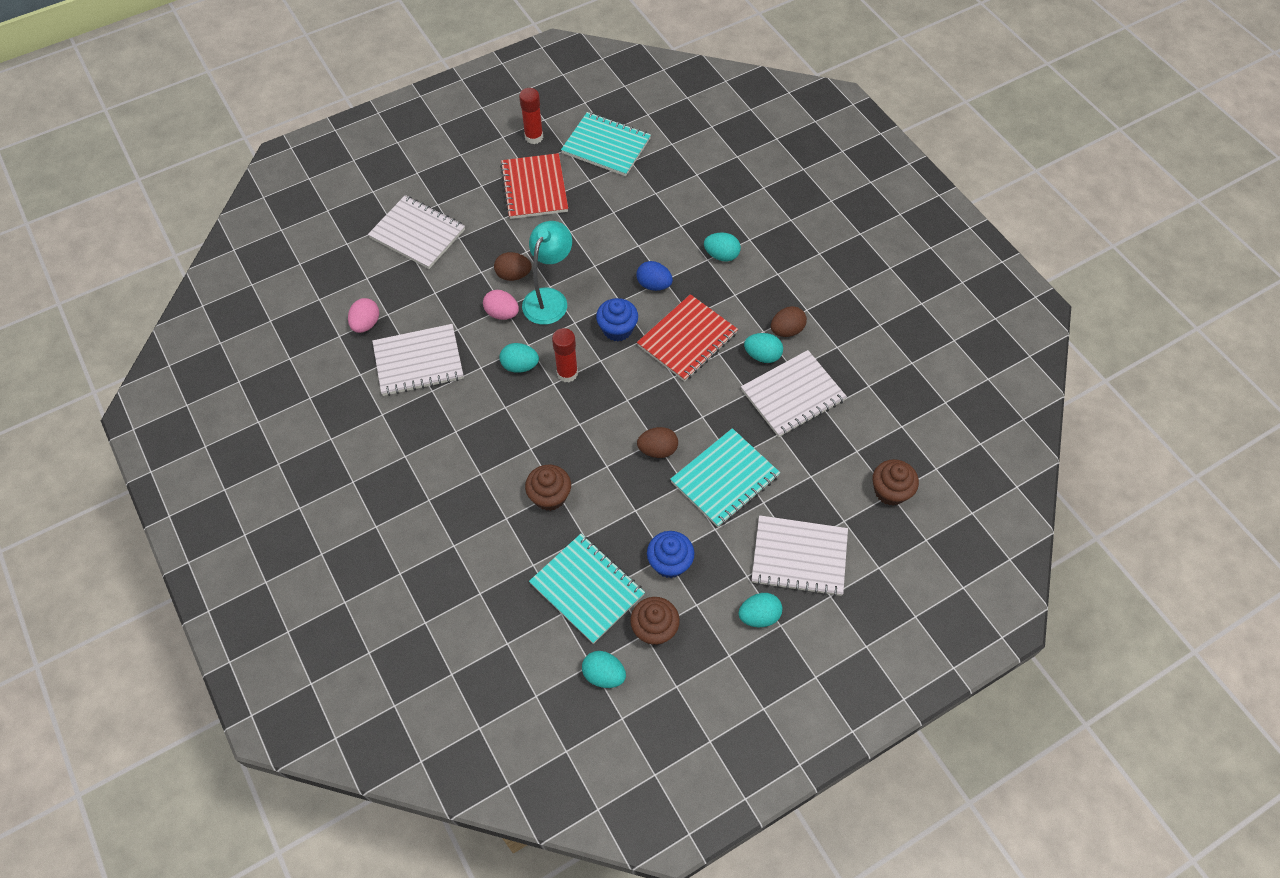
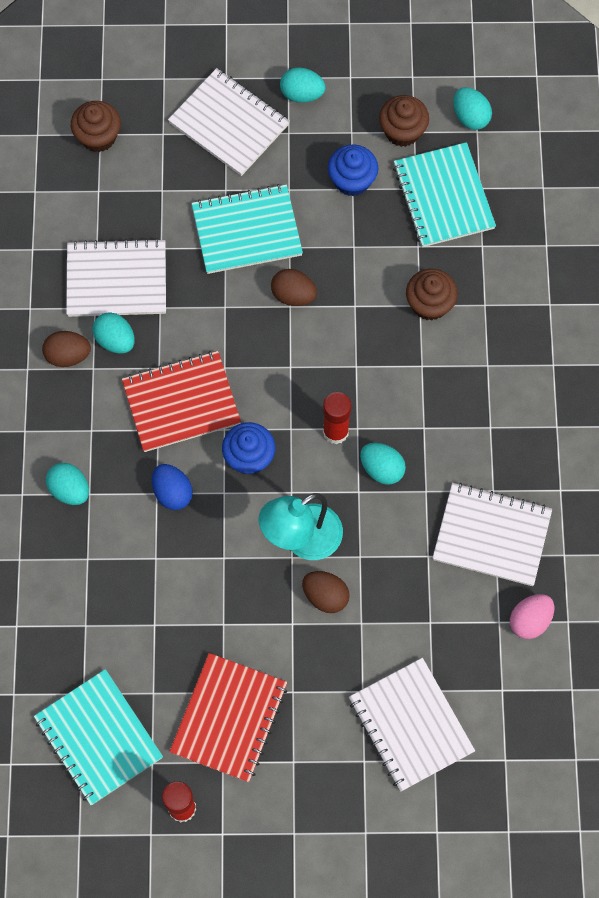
camera: 150 degrees left, 10 degrees up
(502, 313) = (366, 549): pink egg -> none

